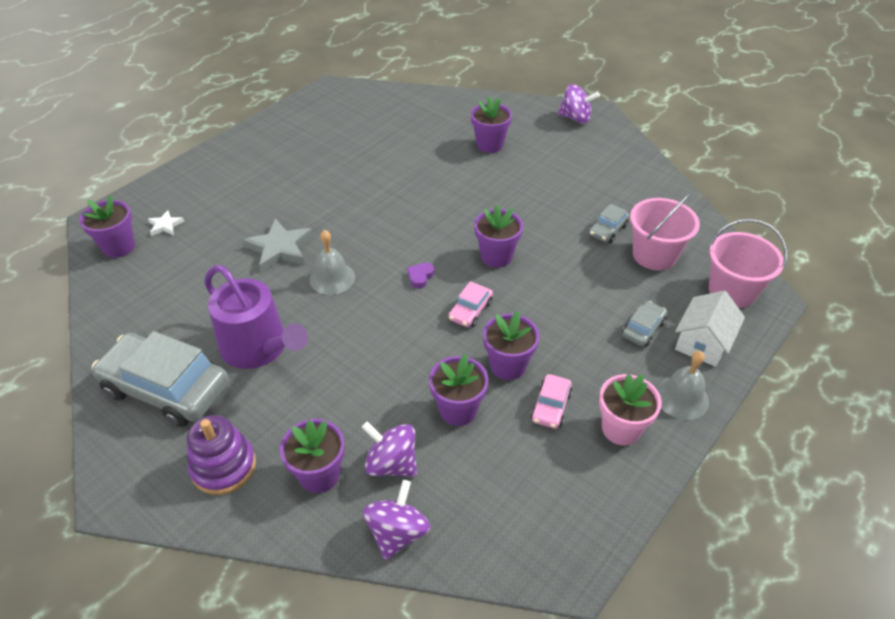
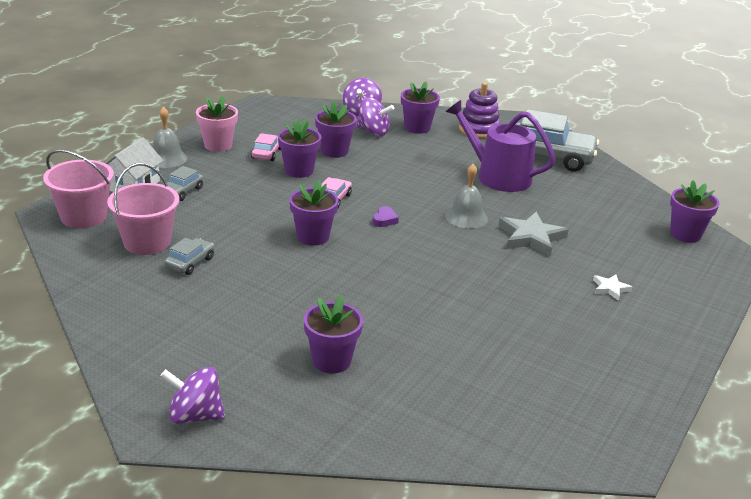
camera: 170 degrees right, 15 degrees down
(165, 225) = (662, 253): white star -> white star (610, 288)

